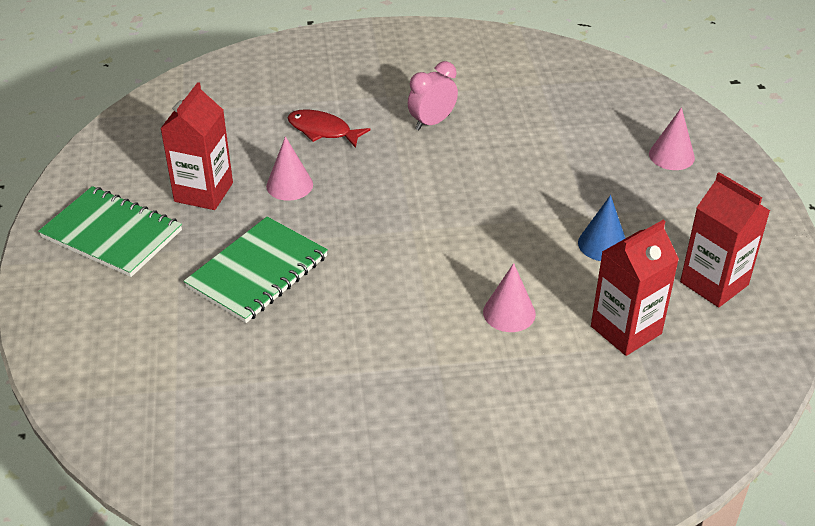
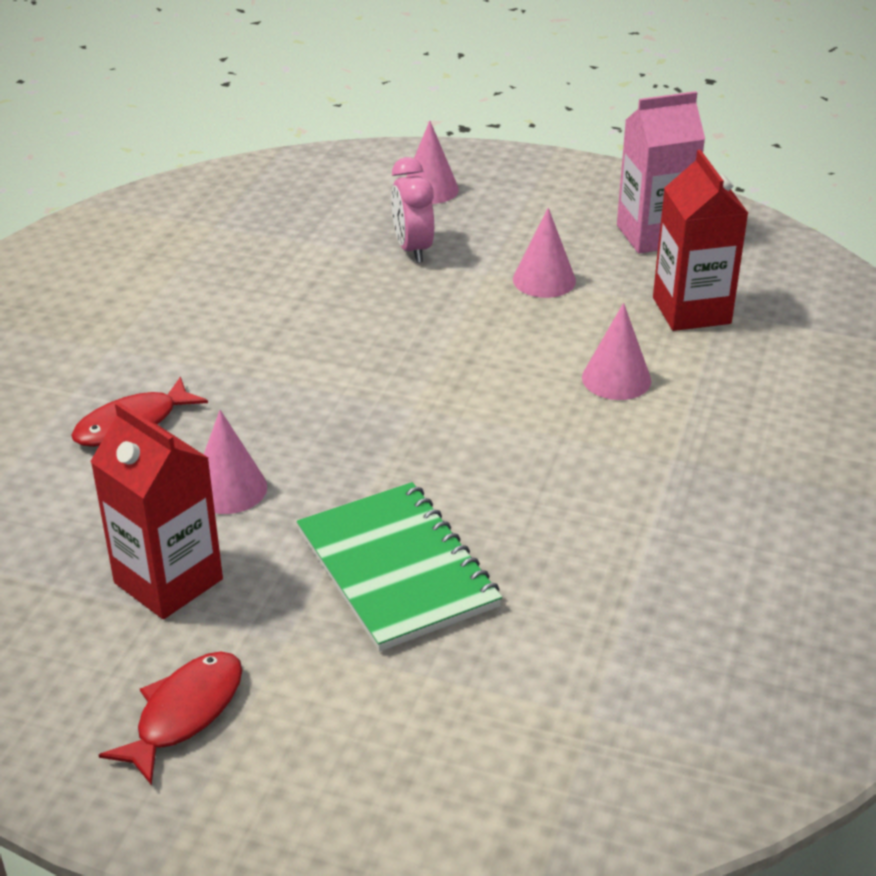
camera: 65 degrees left, 5 degrees down
(112, 234) = (185, 713): green notebook -> red fish
(432, 122) = (209, 328): pink clock -> pink clock (413, 249)
(602, 244) = (544, 280): blue cone -> pink cone
(714, 283) = (653, 235): red carton -> pink carton

